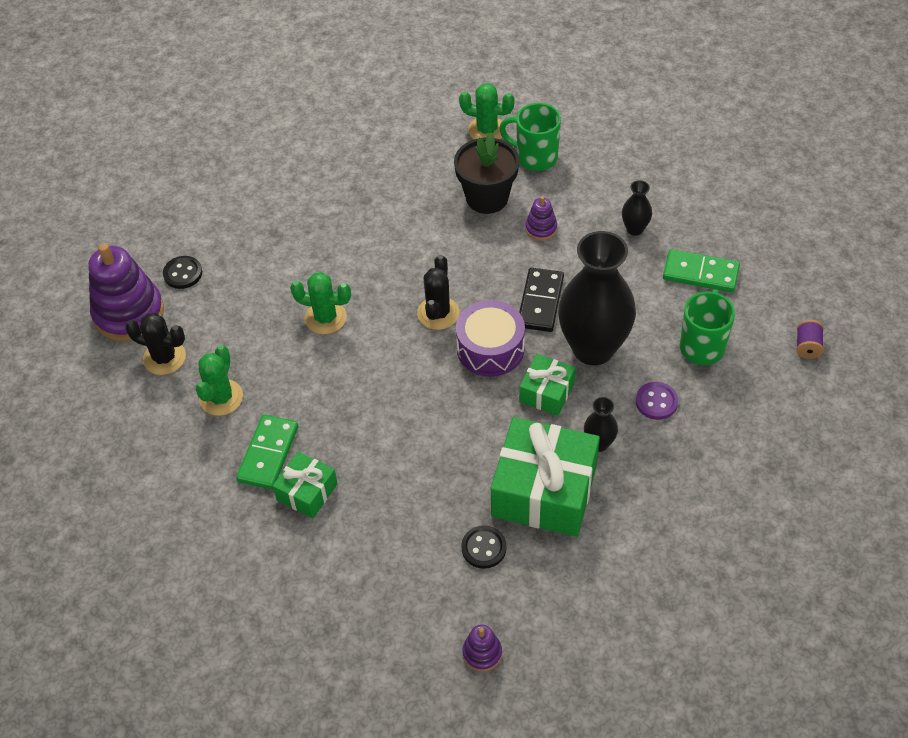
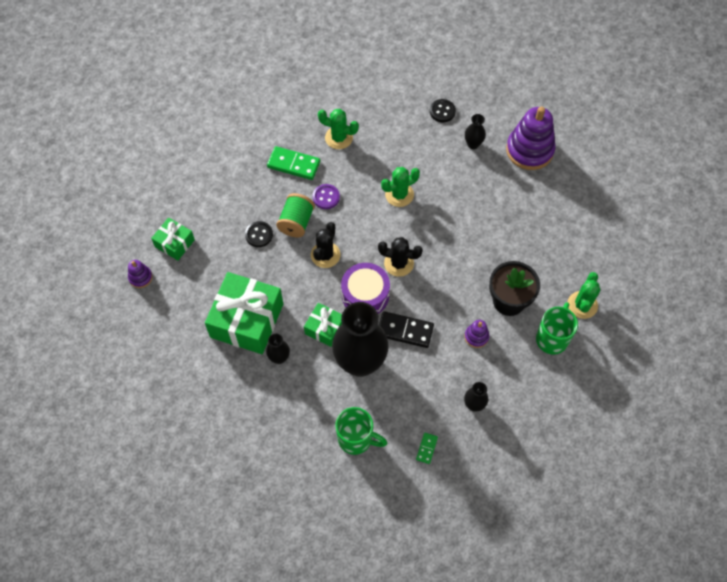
camera: 90 degrees right, 10 degrees up
(129, 313) = (410, 84): purple stacking toy -> purple stacking toy (529, 150)
(164, 358) = (373, 106): black cactus -> black cactus (325, 255)
(243, 238) = (473, 144): none -> black vase
(307, 492) = (263, 186): green gift -> green gift (175, 243)
(325, 318) = (399, 194): green cactus -> green cactus turned 45 degrees clockwise
(374, 441) = (296, 222): none -> green spool
(484, 548) = (210, 282): black button -> black button (259, 235)
(656, 402) = (310, 400): purple button -> purple button (326, 197)
(700, 273) = (426, 448): green domino -> green domino, size x0.52
(807, 346) = (350, 517): purple spool -> none

